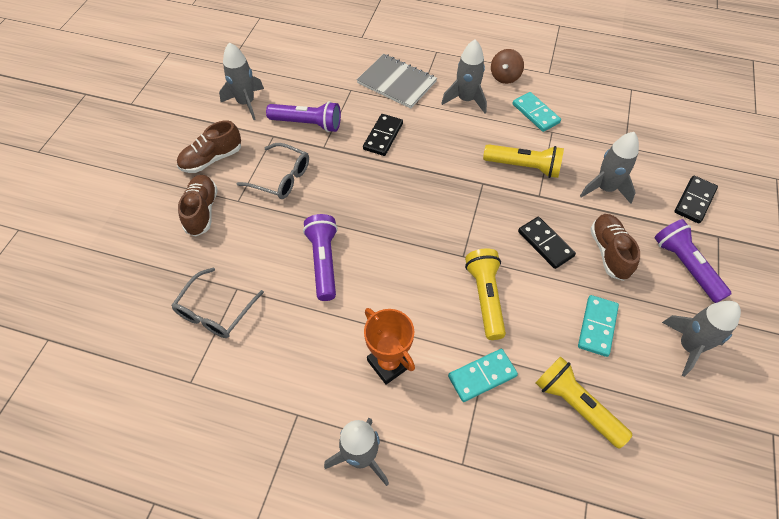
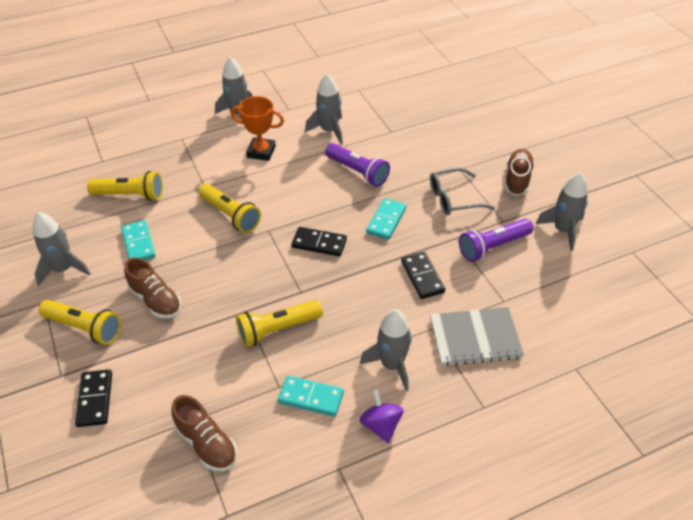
camera: 140 degrees right, 10 degrees down
(202, 211) = (471, 150): brown shoe -> brown shoe (206, 444)
(215, 311) = (387, 117): grey glasses -> none
(482, 376) = (199, 176): turquoise domino -> turquoise domino (386, 220)
(505, 77) = (381, 425): brown spinning top -> purple spinning top
(545, 244) = (212, 275): black domino -> black domino (319, 243)
(605, 188) = (189, 356): grey rocket -> grey rocket (329, 131)
(685, 266) = (84, 328): purple flashlight -> yellow flashlight

